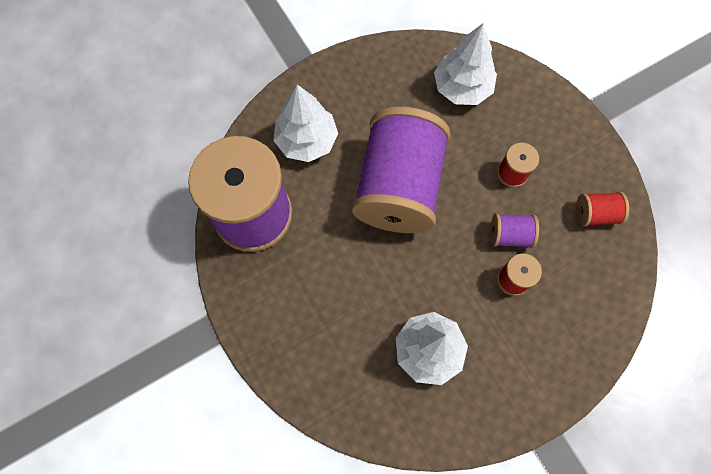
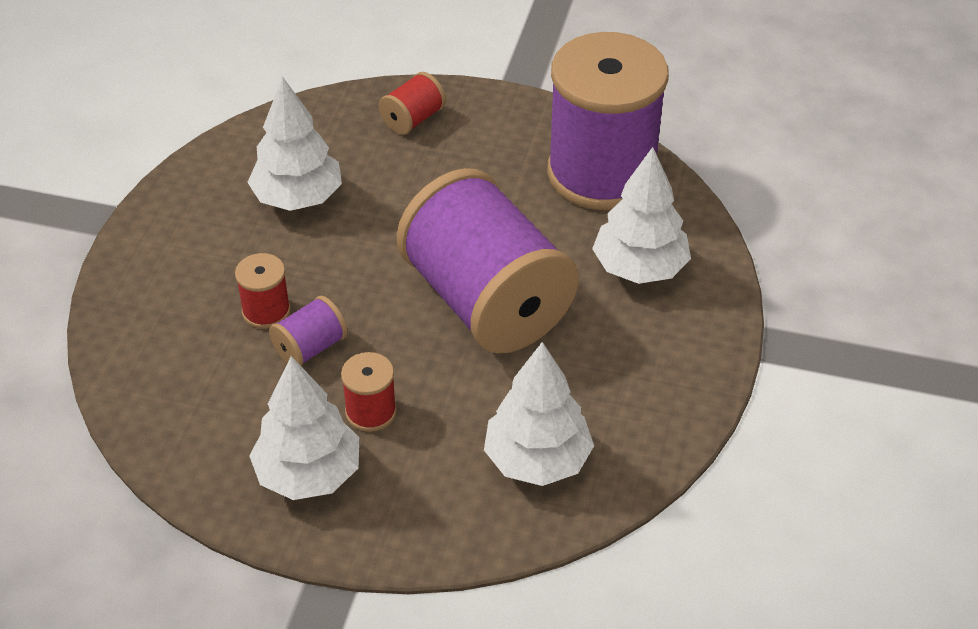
camera: 135 degrees right, 25 degrees down
(568, 165) = (308, 474): none -> white tree
(595, 214) = (224, 444): red spool -> red spool (413, 119)

